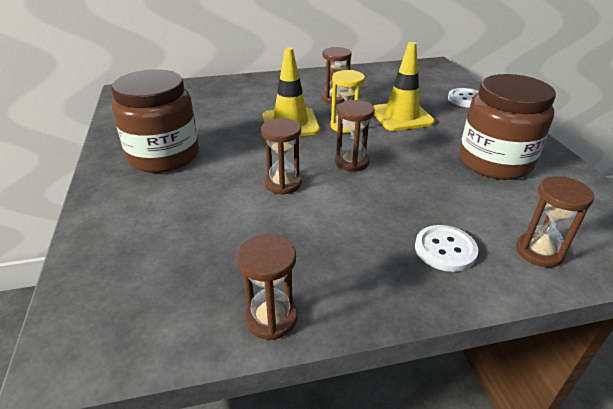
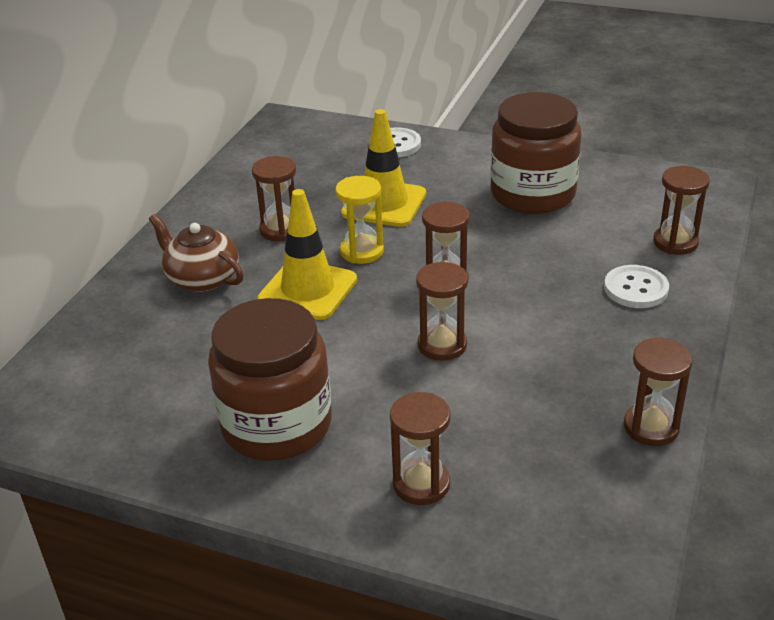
camera: 55 degrees left, 0 degrees up
(138, 223) = (421, 484): none -> brown hourglass
(269, 95) = (202, 278): none -> brown teapot

